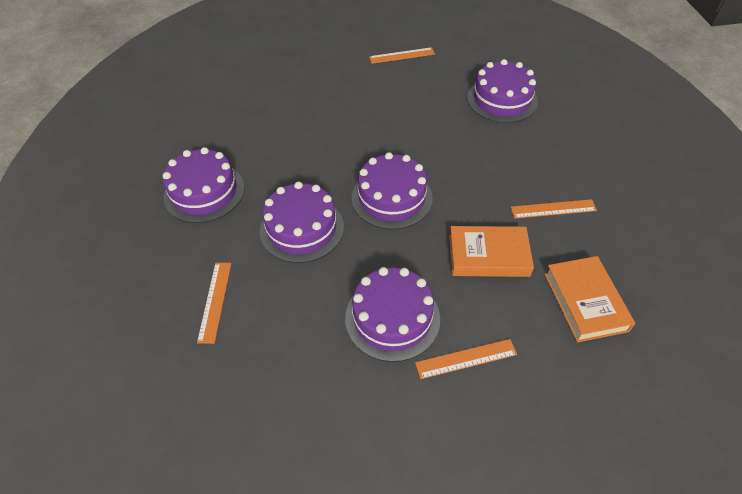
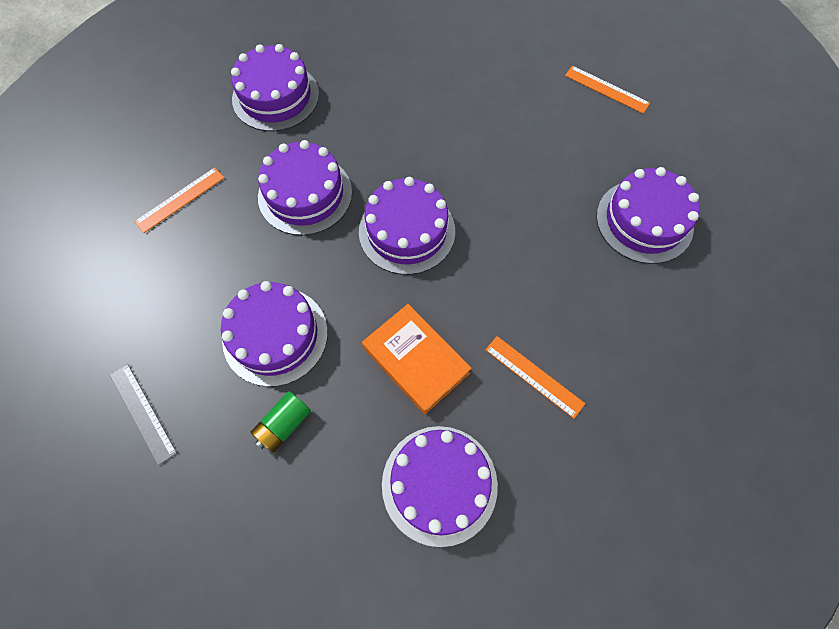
camera: 45 degrees right, 15 degrees up
(369, 446) = (142, 413): none -> grey ruler
(466, 358) = (284, 424): orange ruler -> green battery
(585, 302) = (439, 484): orange book -> purple cake

